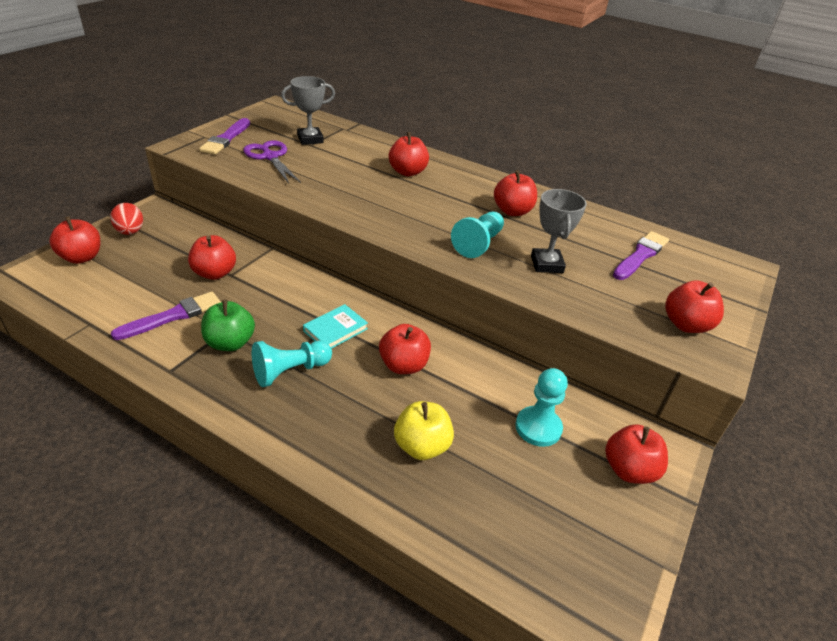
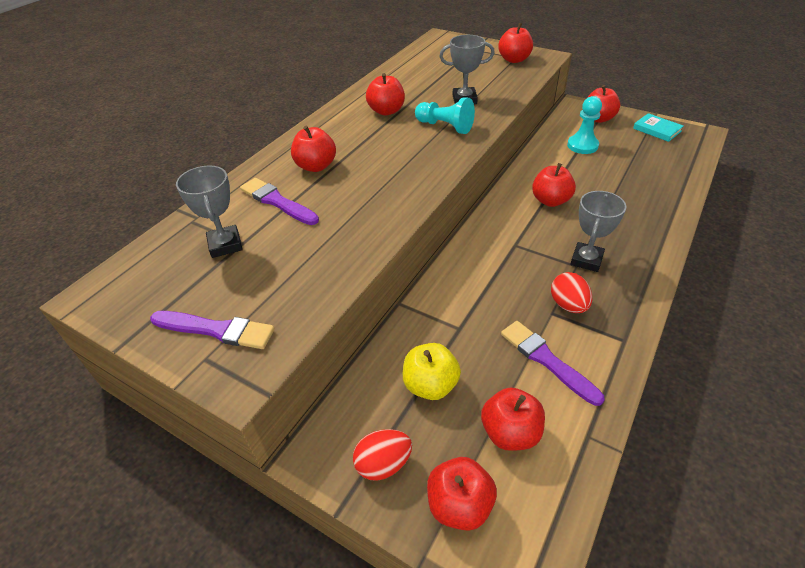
camera: 85 degrees left, 5 degrees up
(214, 273) = (460, 343): red apple -> red apple (510, 433)
(230, 343) = (568, 305): green apple -> red egg
(270, 157) = (280, 273): purple scissors -> none
(290, 371) = (586, 260): turquoise pawn -> grey trophy
(335, 330) = (523, 240): turquoise book -> turquoise book (657, 130)
(422, 446) = (625, 189): yellow apple -> yellow apple (430, 385)
(640, 255) = (438, 66): purple brush -> purple brush (277, 201)

